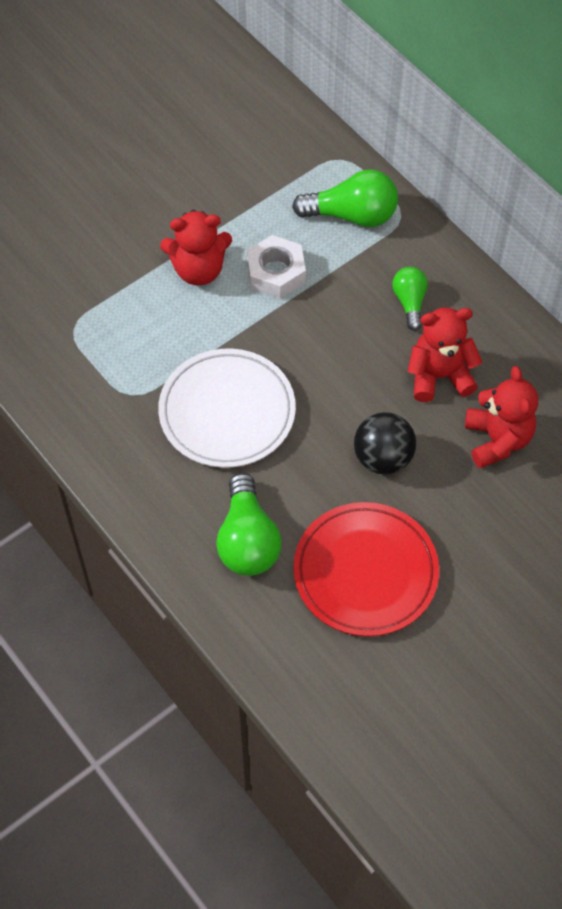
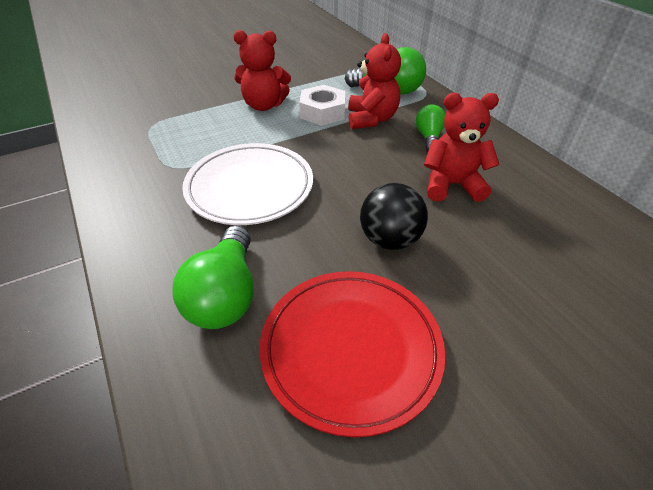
camera: 10 degrees right, 15 degrees down
(497, 440) = (511, 239): red teddy bear -> red teddy bear (371, 119)

